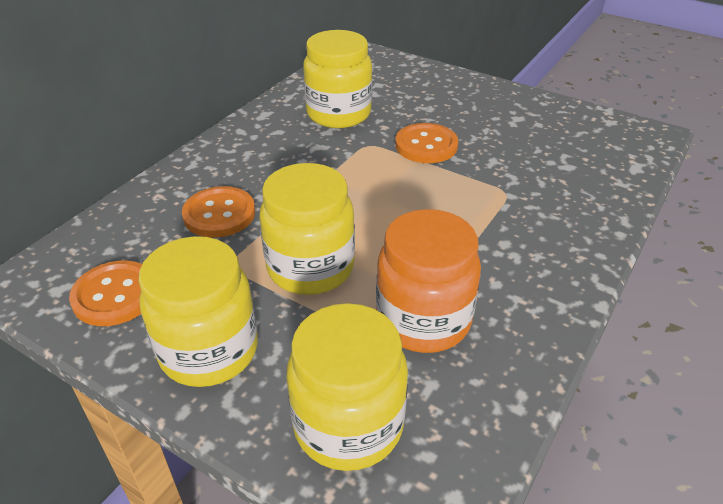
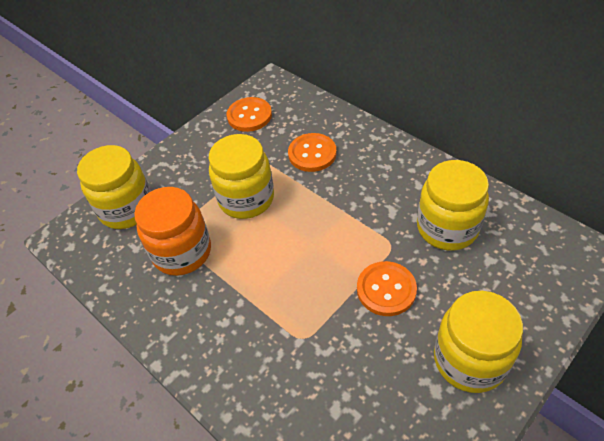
camera: 105 degrees right, 10 degrees up
(209, 350) = (196, 155): yellow jar -> yellow jar (469, 360)

